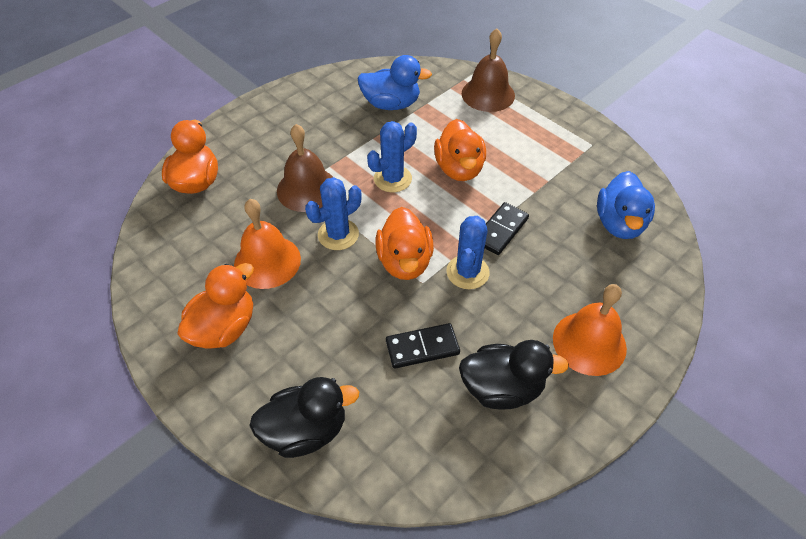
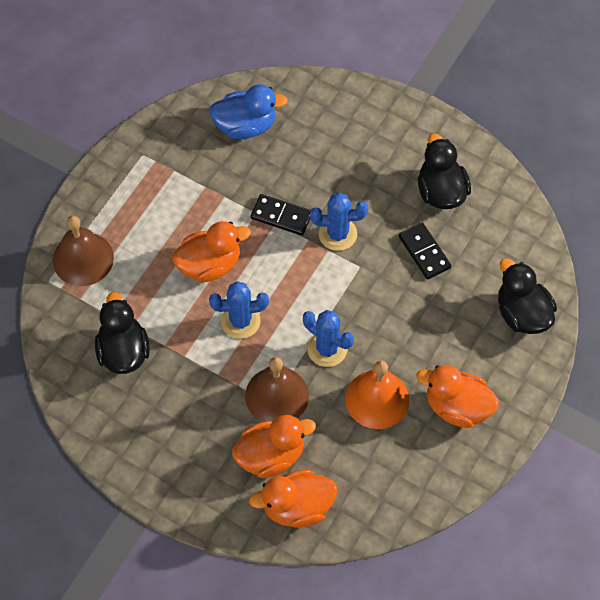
camera: 105 degrees left, 10 degrees up
(391, 104) = (123, 351): blue duck -> black duck
(392, 179) = (240, 321): blue cactus -> blue cactus turned 45 degrees counterclockwise
(404, 262) = (341, 285): orange duck -> orange duck (271, 456)
(589, 343) = (380, 139): orange bell -> none

